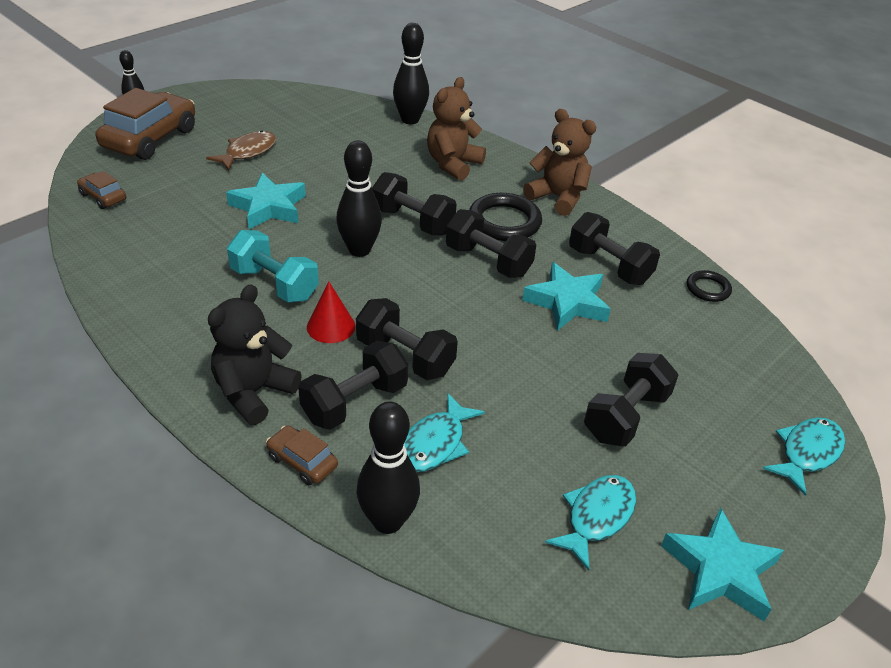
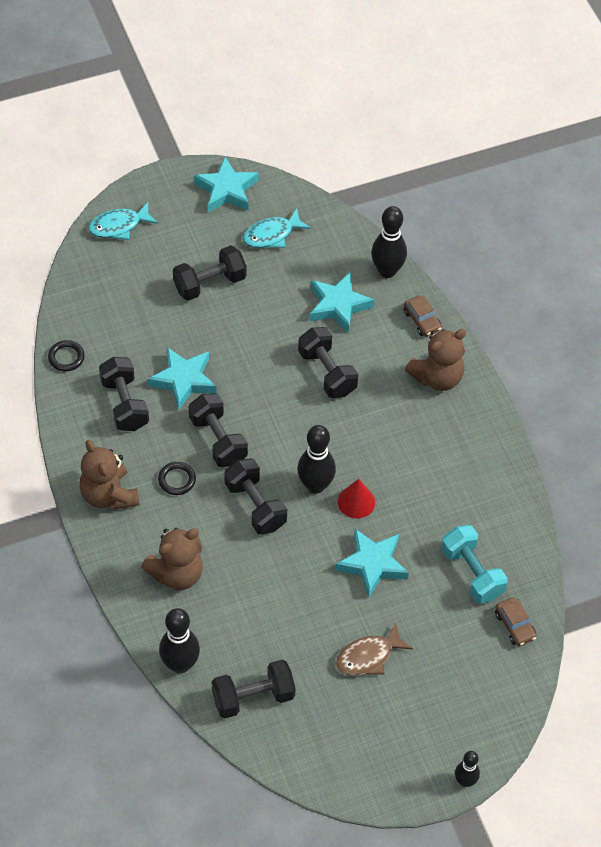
camera: 155 degrees left, 15 degrees up
(150, 138) = (459, 712): brown car -> none
(254, 392) = (437, 377): black teddy bear -> brown teddy bear
(274, 284) = (395, 470): turquoise dumbbell -> turquoise dumbbell (472, 573)
(331, 326) = (368, 415): red cone -> red cone (356, 502)
(355, 402) = (375, 349): black dumbbell -> black dumbbell (253, 697)
(435, 443) = (338, 305): turquoise fish -> turquoise star
(504, 222) = (177, 480): black ring -> black ring, size x0.56

